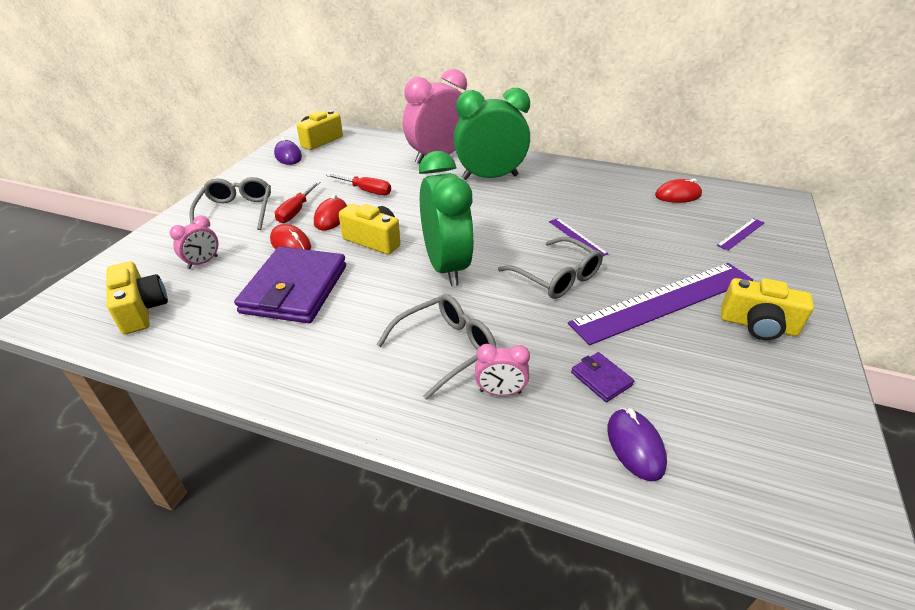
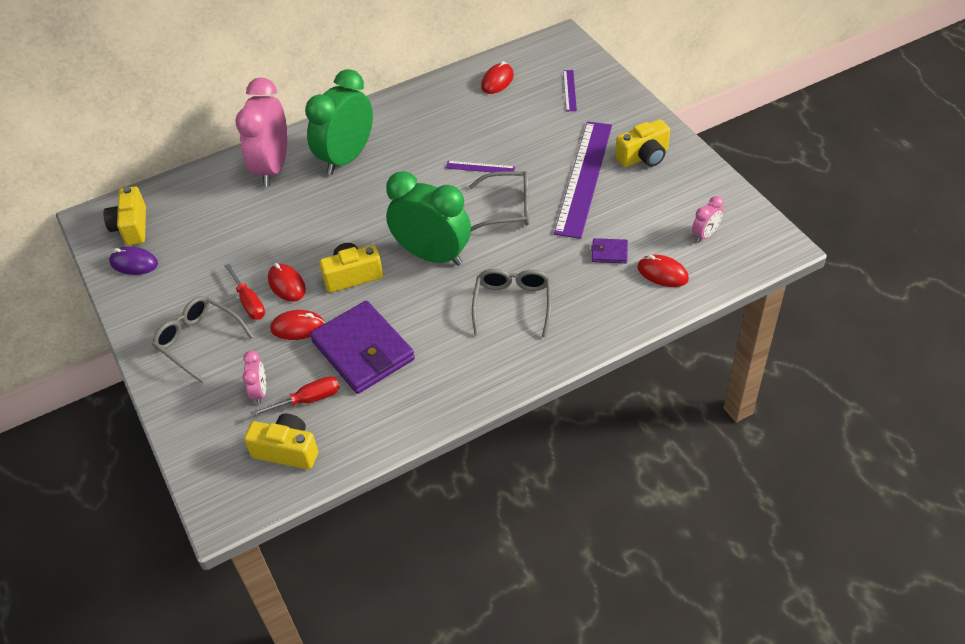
camera: 45 degrees left, 10 degrees up
(366, 191) = (271, 243): red screwdriver -> red screwdriver (307, 400)
(500, 392) = (573, 302): pink clock -> pink clock (705, 235)
(635, 446) = (662, 273): purple mouse -> red mouse

